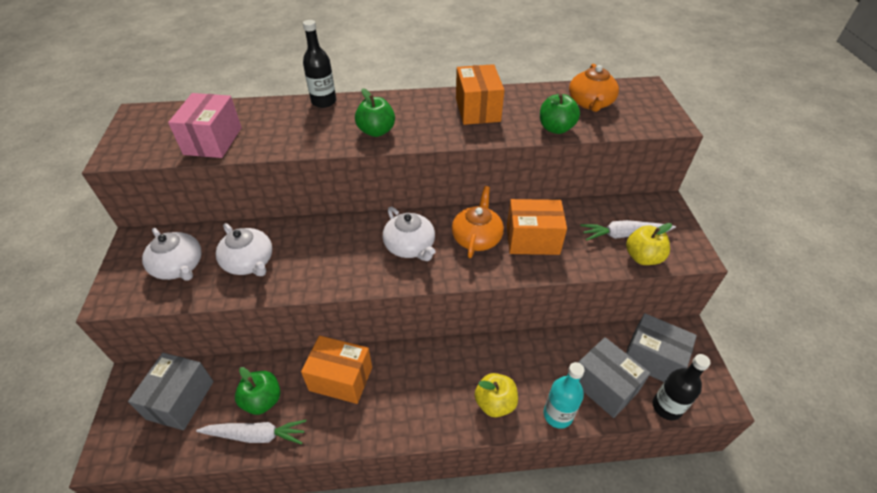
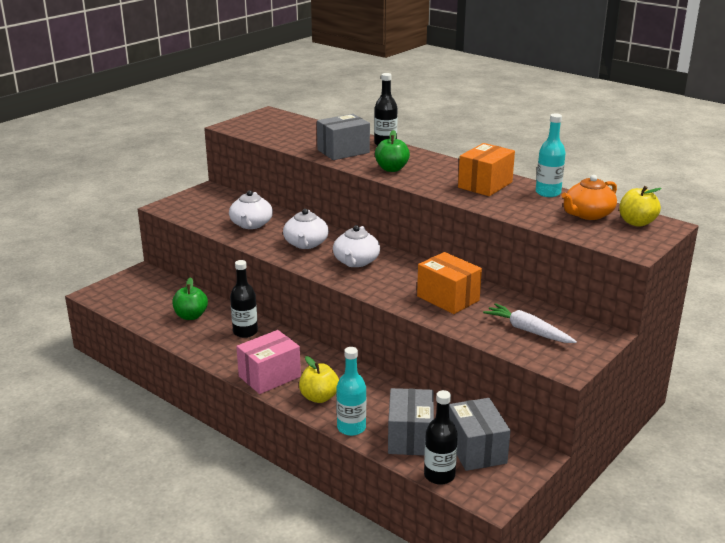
camera: 45 degrees right, 20 degrees down
(179, 267) = (213, 209): white teapot -> white teapot (306, 244)
(180, 400) = (153, 292): grey box -> grey box (343, 151)
(213, 141) = (288, 138): pink box -> pink box (269, 376)
(256, 435) = (167, 327): white carrot -> none
(341, 379) = (245, 332): orange box -> black bottle
(477, 237) = (409, 278): orange teapot -> none
(532, 94) = (548, 193): none -> turquoise bottle
(556, 128) = (525, 215): green apple -> none
(642, 257) = (518, 347): yellow apple -> yellow apple (636, 222)

